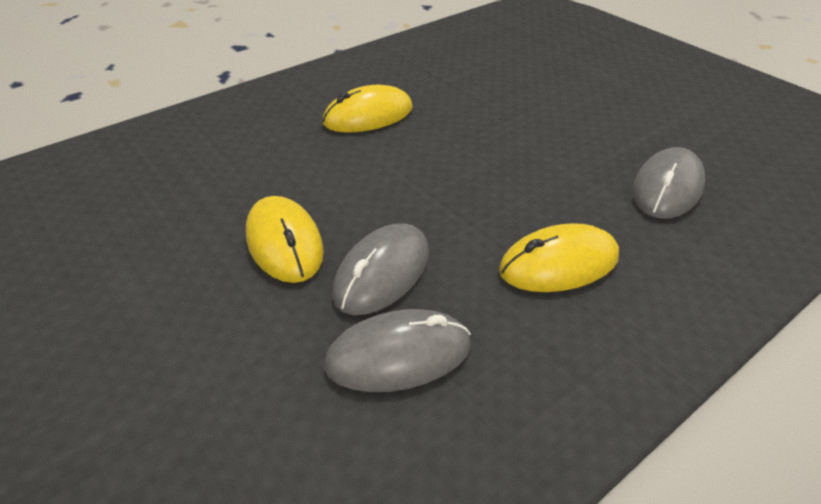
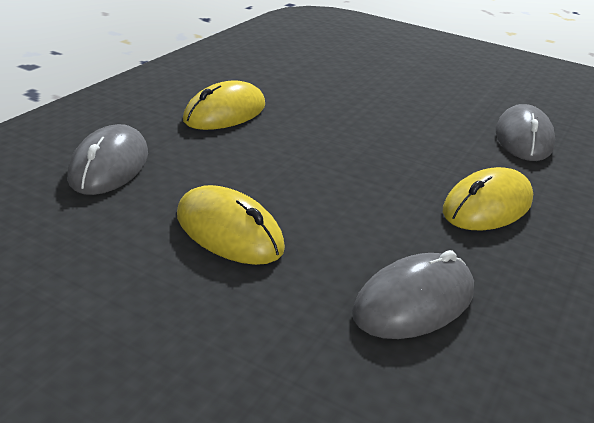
camera: 25 degrees left, 10 degrees down
(382, 273) = (345, 239): grey mouse -> grey mouse (109, 166)

